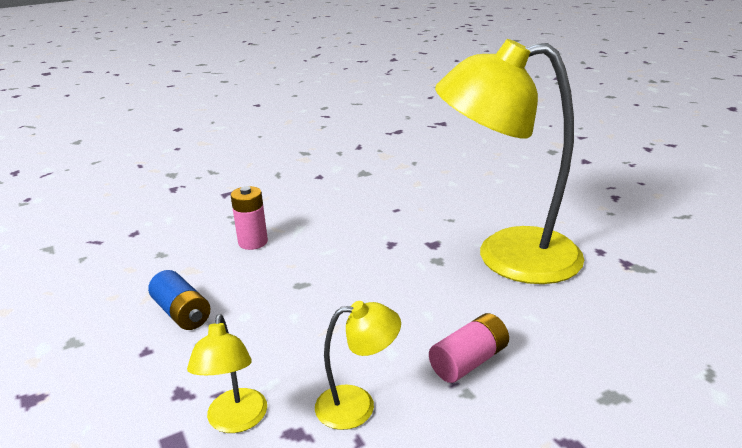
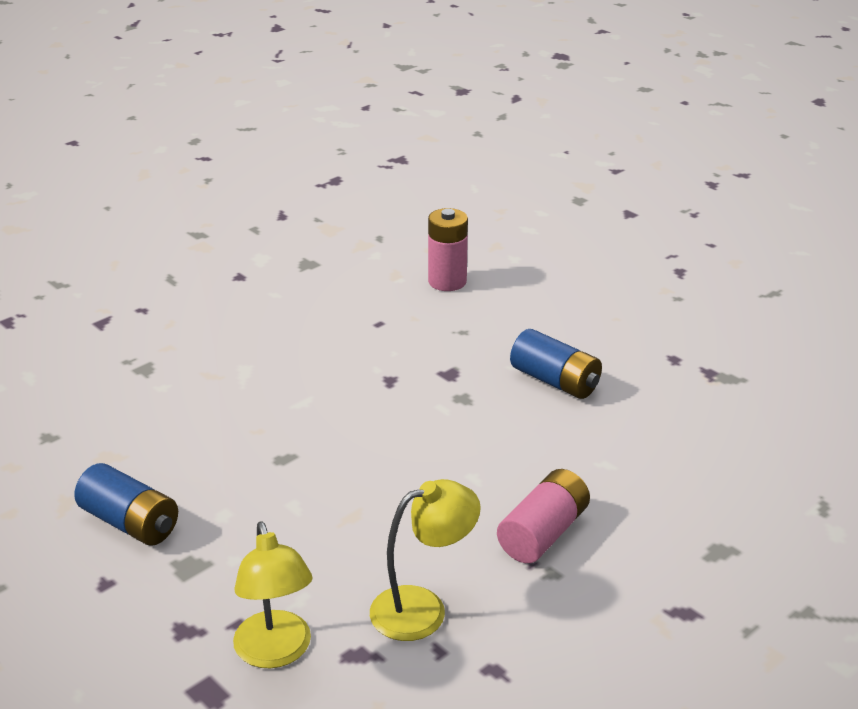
camera: 15 degrees left, 5 degrees up
(253, 242) = (184, 401): pink battery -> pink battery (447, 281)
(507, 256) = (555, 381): yellow lamp -> blue battery

